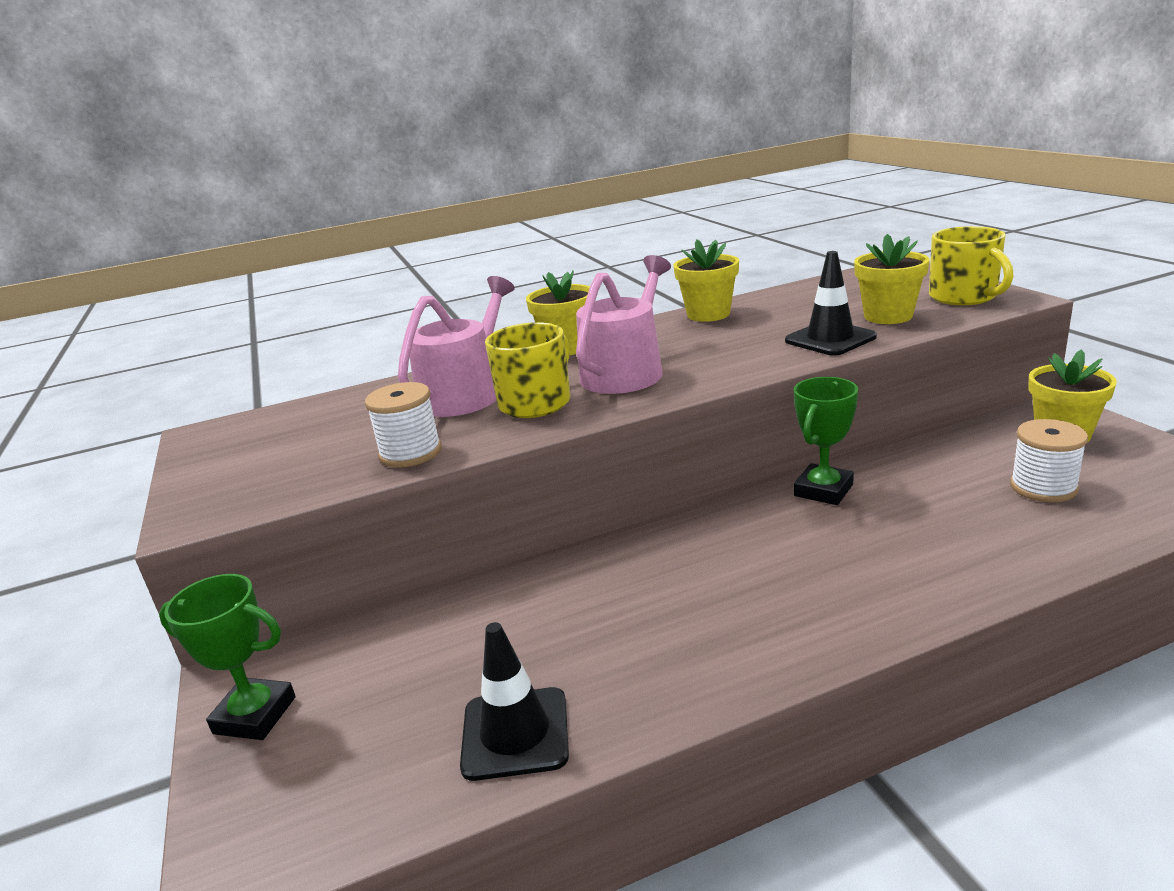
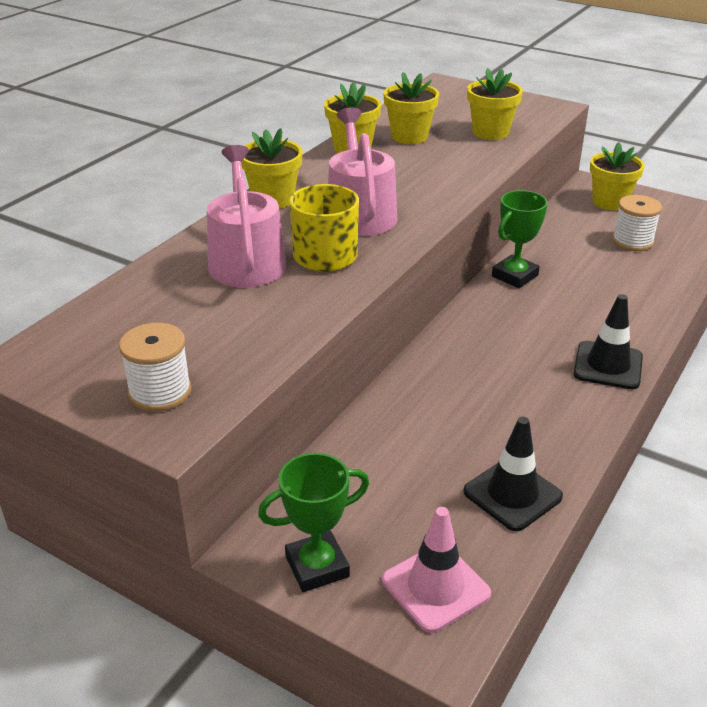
camera: 40 degrees left, 10 degrees up
(312, 796) = (435, 587): none -> pink traffic cone
(410, 453) = (284, 323): white spool -> white spool (160, 392)
(785, 310) = (409, 136): none -> yellow flower pot
(823, 490) = (514, 276): green trophy -> green trophy turned 45 degrees clockwise
(830, 339) = (475, 158): black traffic cone -> black traffic cone (608, 365)
(964, 297) = (521, 109): yellow mug -> none

